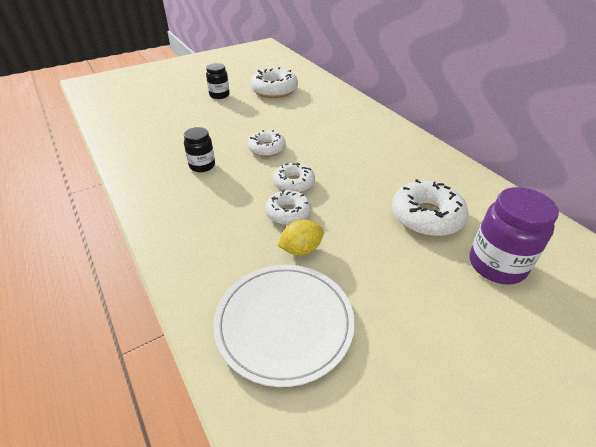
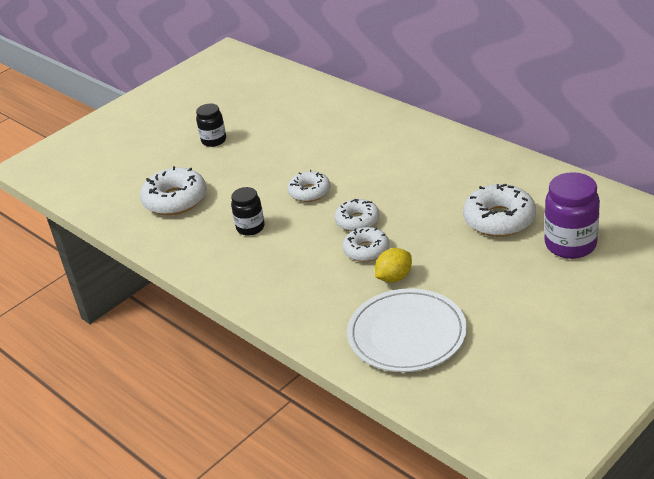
camera: 10 degrees left, 5 degrees down
(274, 90) = (277, 118): white donut -> white donut (175, 200)

